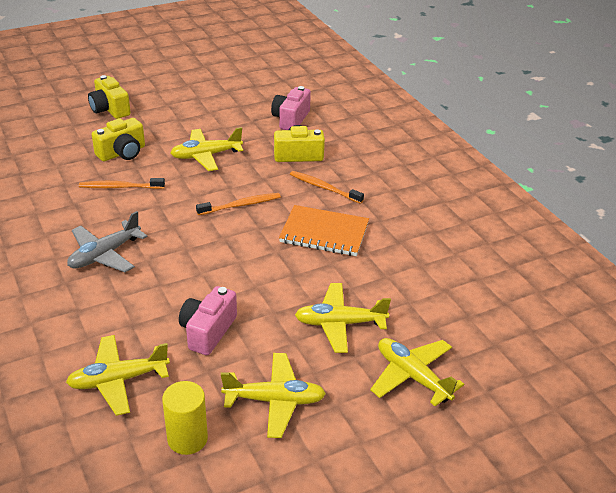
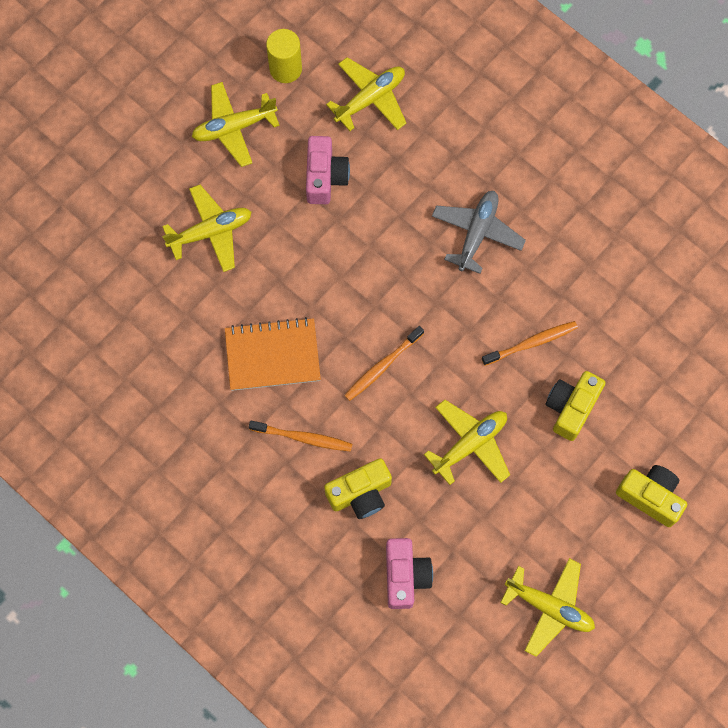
camera: 160 degrees right, 35 degrees up
(412, 376) = (128, 196): yellow plane -> yellow plane (549, 607)

